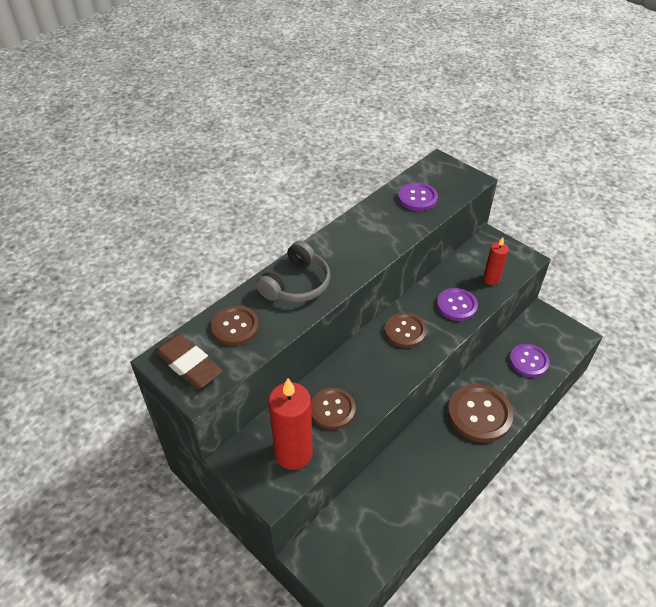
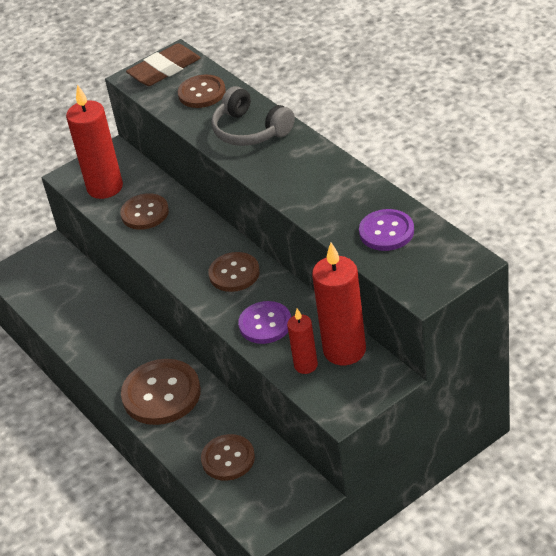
camera: 105 degrees right, 5 degrees down
(472, 261) = (344, 350): none -> red candle
(528, 361) = (228, 459): purple button -> brown button

